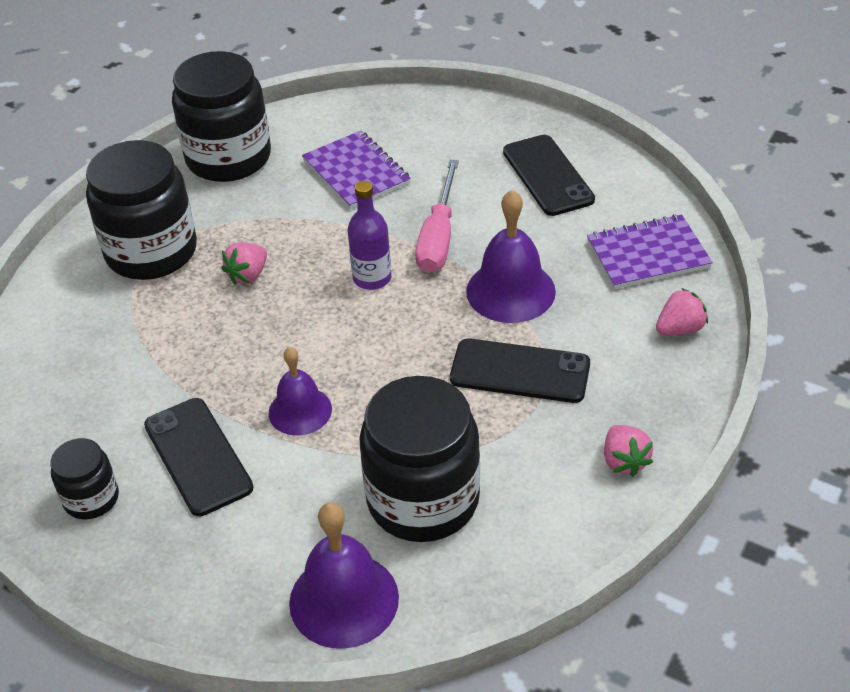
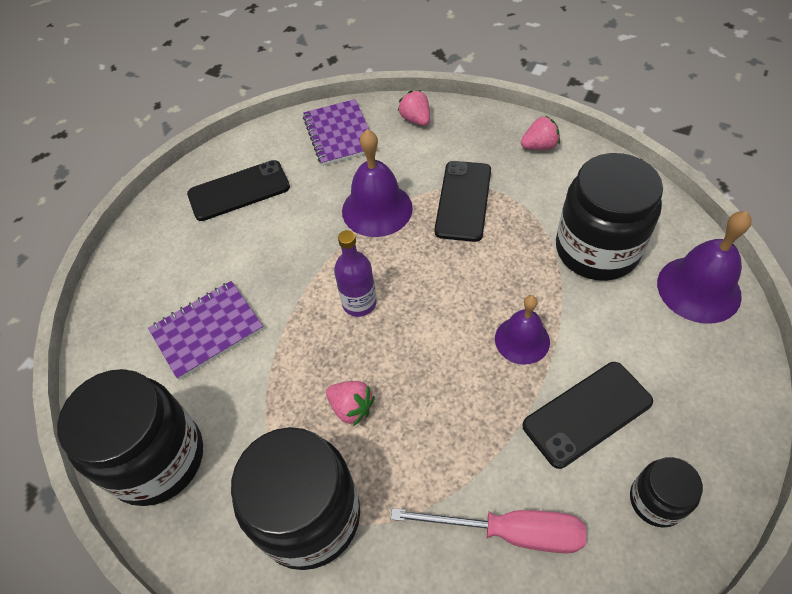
camera: 90 degrees left, 10 degrees up
(438, 237) = (308, 259): pink screwdriver -> pink screwdriver (509, 532)

